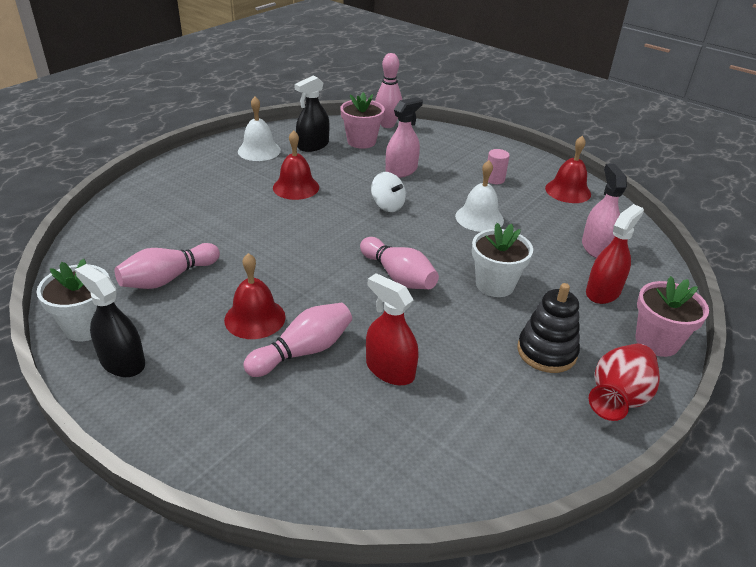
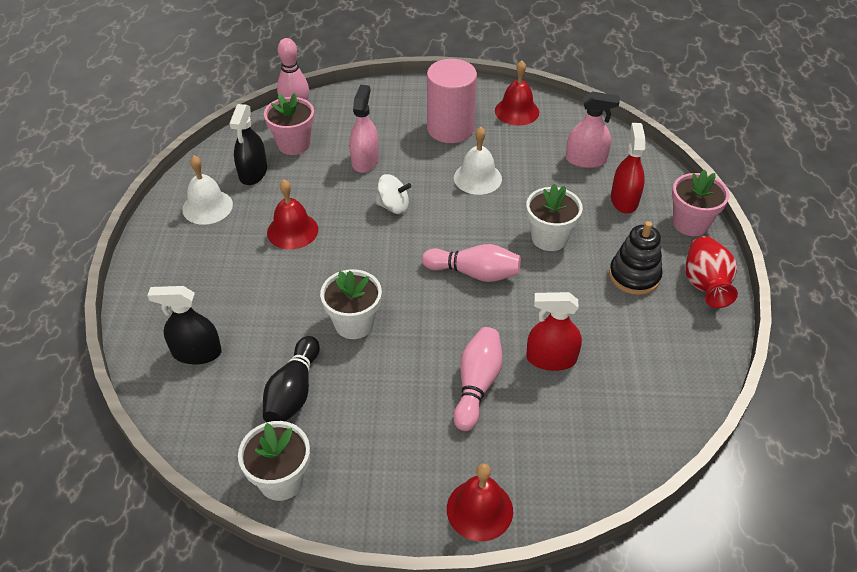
camera: 35 degrees left, 10 degrees up
(122, 362) = (352, 488): black spray bottle -> black spray bottle (197, 352)
(168, 278) = (293, 392): pink bowling pin -> black bowling pin
(255, 318) = (409, 381): red bell -> red bell (479, 509)
(264, 261) = (354, 323): none -> white flower pot
(494, 179) = (450, 129): pink cylinder -> pink cylinder, size x2.26
(596, 248) = (585, 160): pink spray bottle -> pink spray bottle turned 135 degrees clockwise

